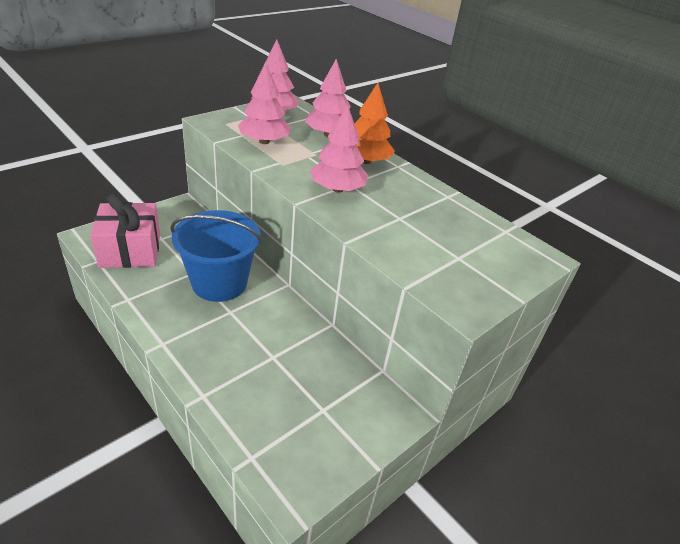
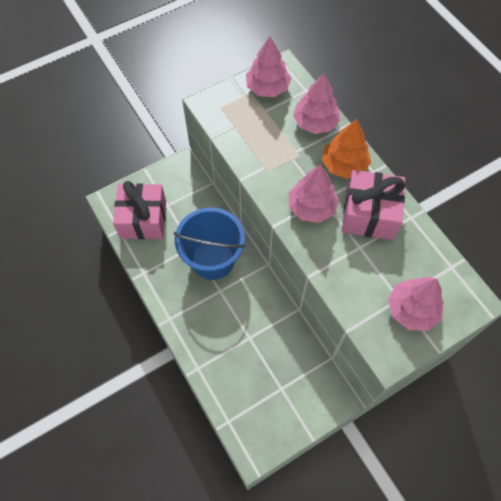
camera: 15 degrees right, 25 degrees up
(264, 141) = (254, 136): pink tree -> pink tree (412, 309)
(402, 194) = (369, 214): none -> pink gift

